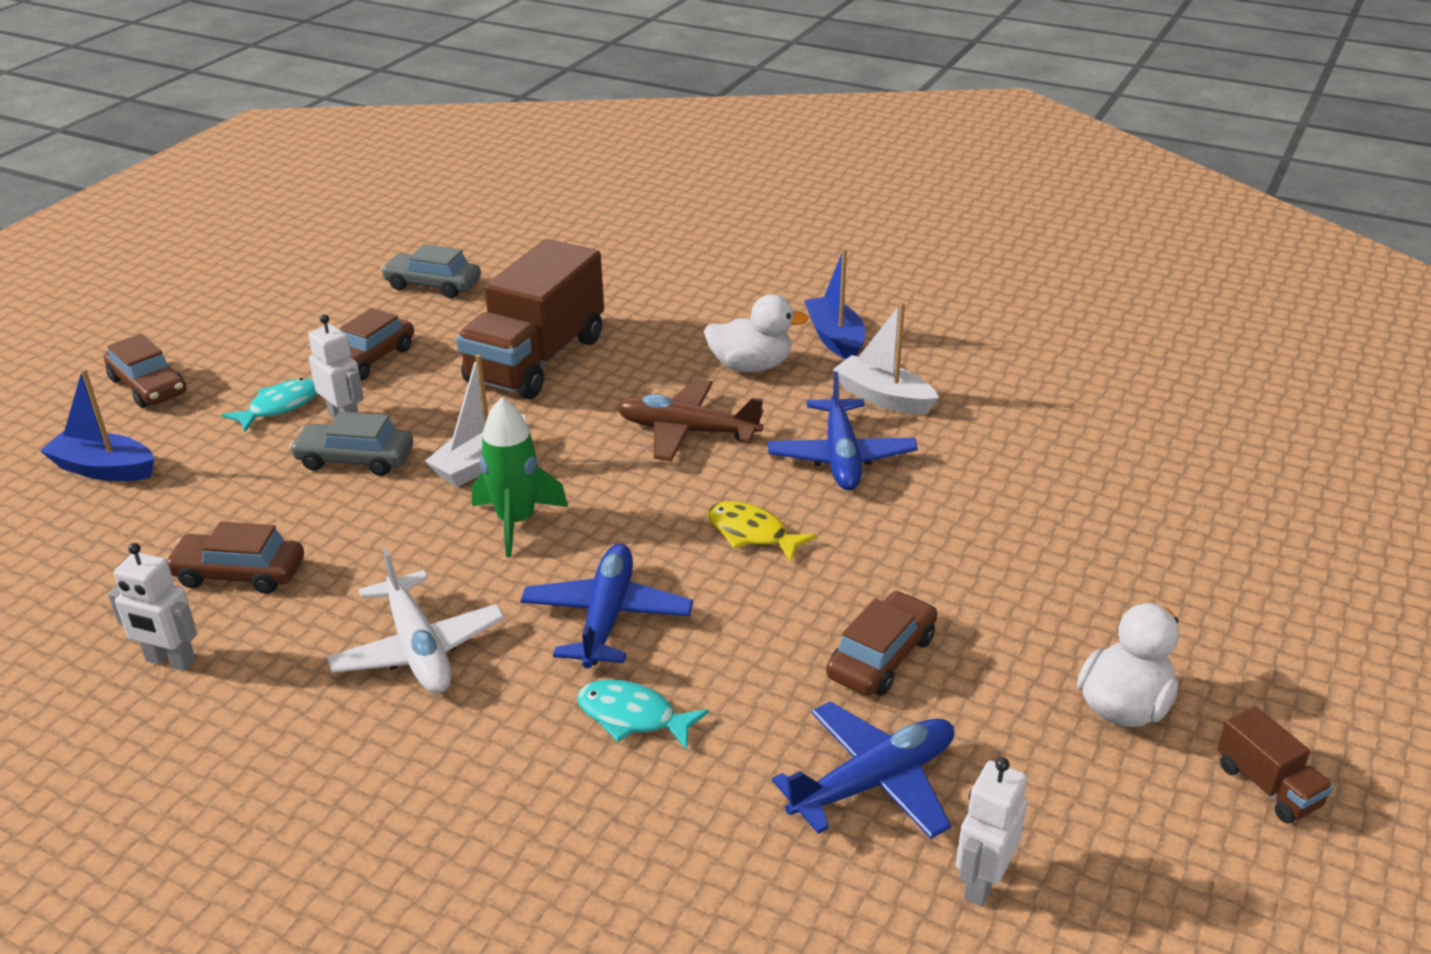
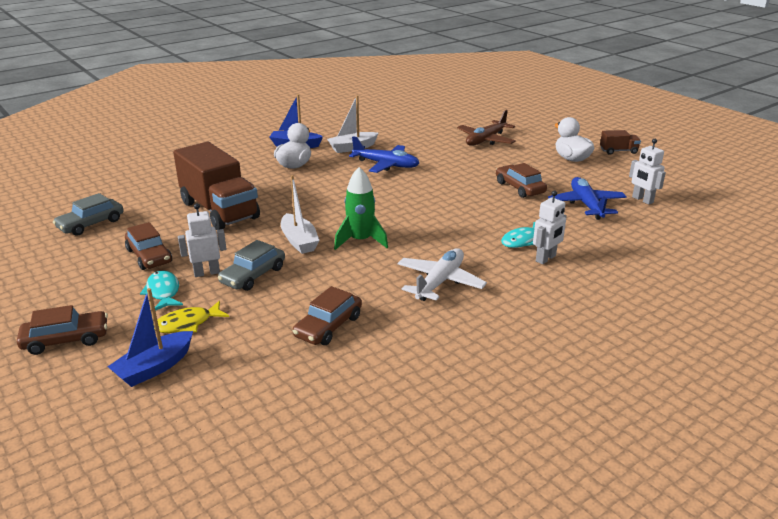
camera: 65 degrees left, 5 degrees down
(170, 661) = (391, 358): white robot -> white robot (546, 258)
(418, 649) = (440, 282): white plane -> white plane turned 60 degrees counterclockwise
(607, 617) = (453, 233): blue plane -> none
(686, 431) = (330, 189): brown plane -> brown plane (485, 140)
(751, 533) = (422, 193): yellow fish -> yellow fish (187, 324)

